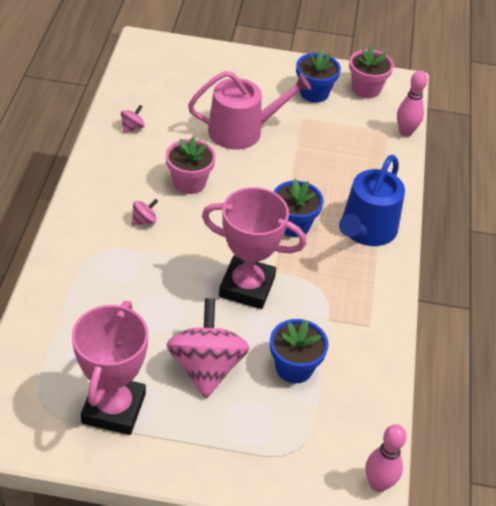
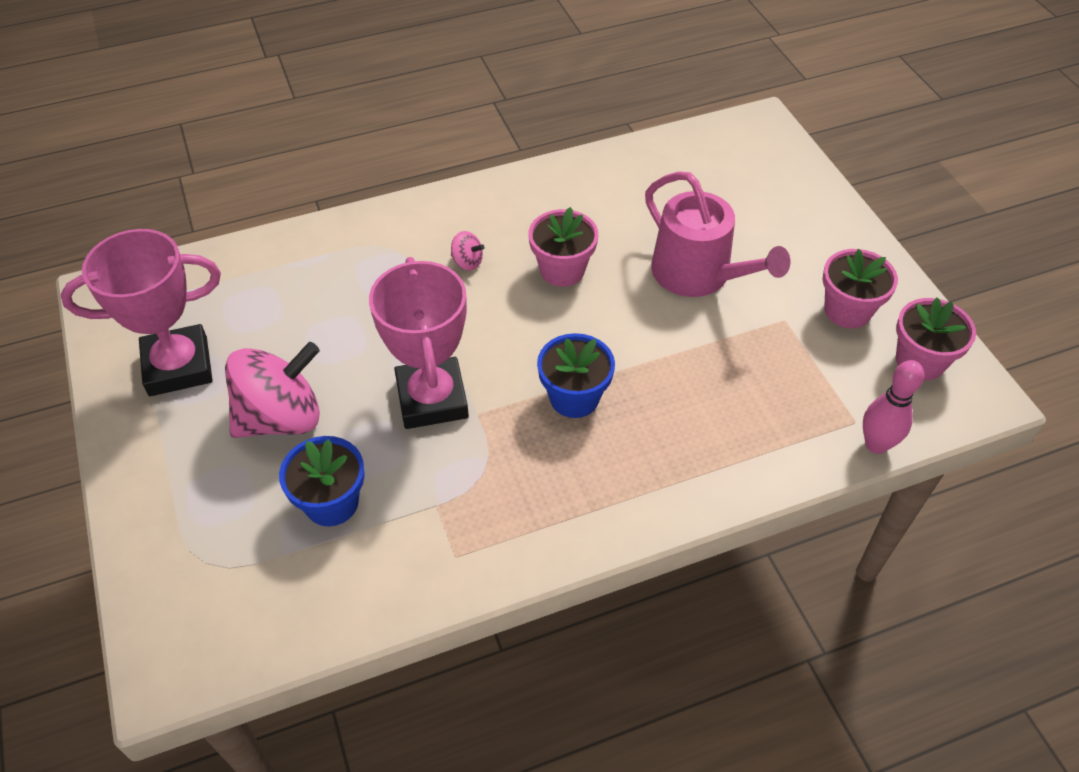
camera: 65 degrees right, 5 degrees up
(132, 127) = (607, 183): pink spinning top -> none
(314, 93) = (847, 310): blue flower pot -> pink flower pot
(366, 230) = (630, 479): blue watering can -> none
(378, 484) = (191, 675): pink bowling pin -> none

